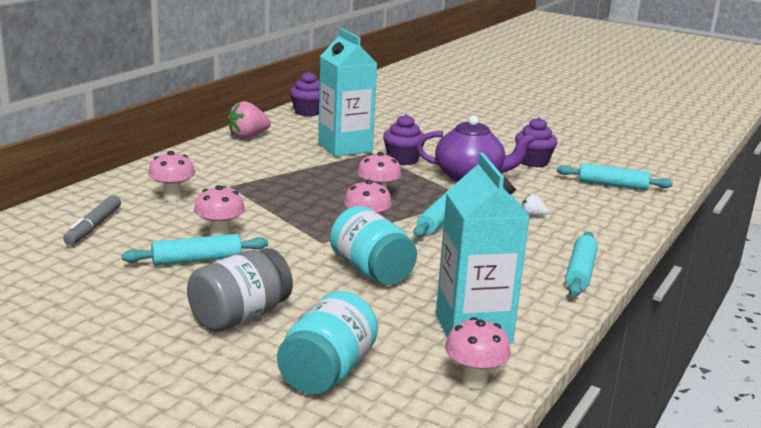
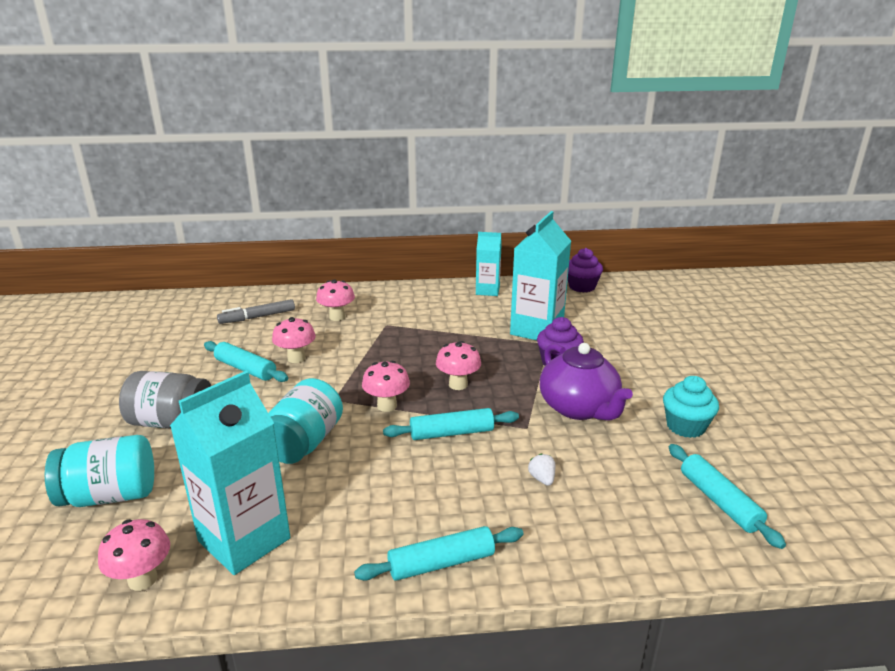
camera: 55 degrees right, 5 degrees up
(248, 137) = (487, 291): pink strawberry -> turquoise carton
(533, 162) = (685, 426): purple cupcake -> turquoise cupcake

